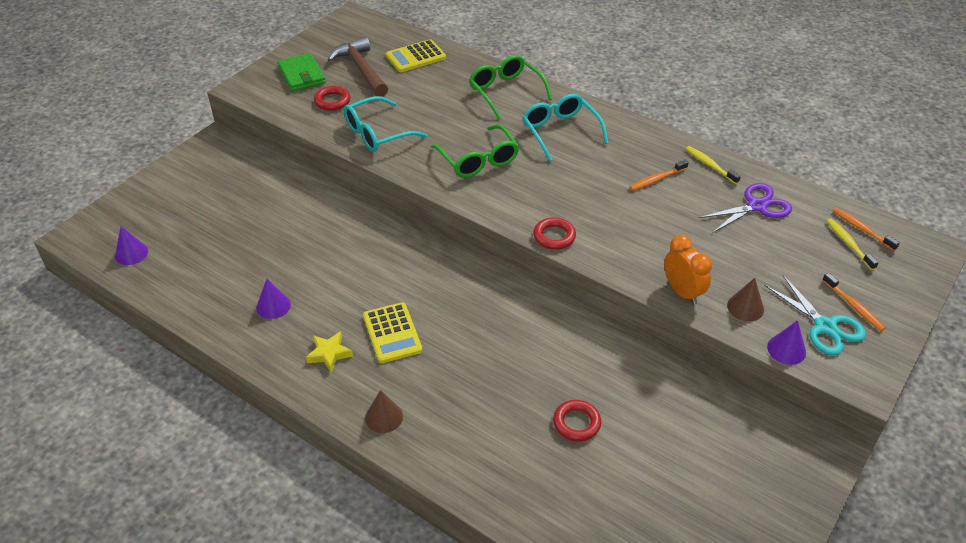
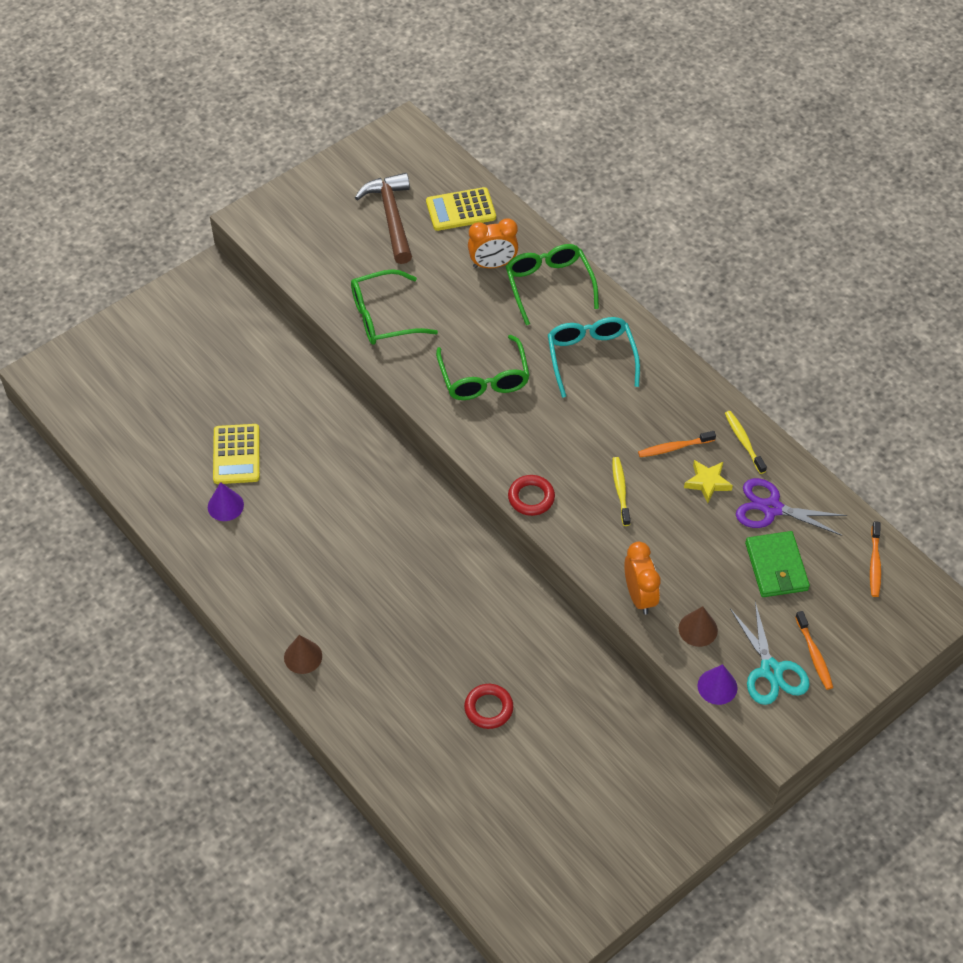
camera: 15 degrees right, 10 degrees up
(131, 253) = (94, 408): purple cone -> none
(302, 75) = (321, 212): green wallet -> green wallet (776, 567)
(329, 354) = (268, 575): yellow star -> yellow star (707, 483)
(332, 101) = (346, 259): red ring -> none
(378, 133) = (384, 317): turquoise glasses -> green glasses
(392, 333) = (337, 565): yellow calculator -> yellow calculator (236, 454)
(455, 86) = (492, 264): none -> orange clock
(757, 206) = (771, 508): purple scissors -> purple scissors turned 150 degrees counterclockwise
(848, 244) = (849, 579): yellow toothbrush -> yellow toothbrush (620, 490)
(862, 229) = (874, 564): orange toothbrush -> orange toothbrush turned 150 degrees counterclockwise

